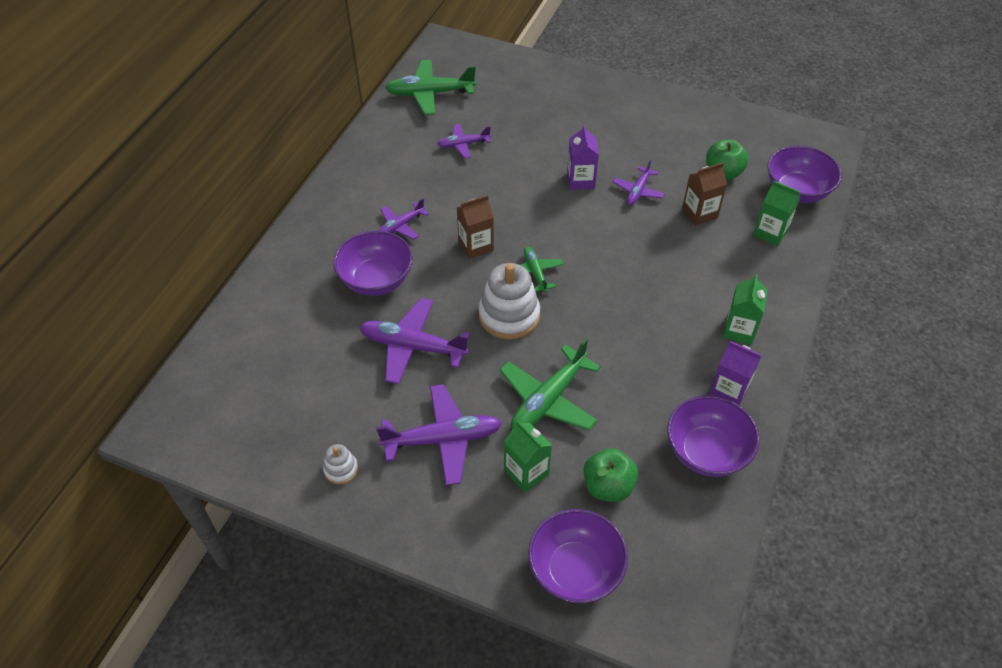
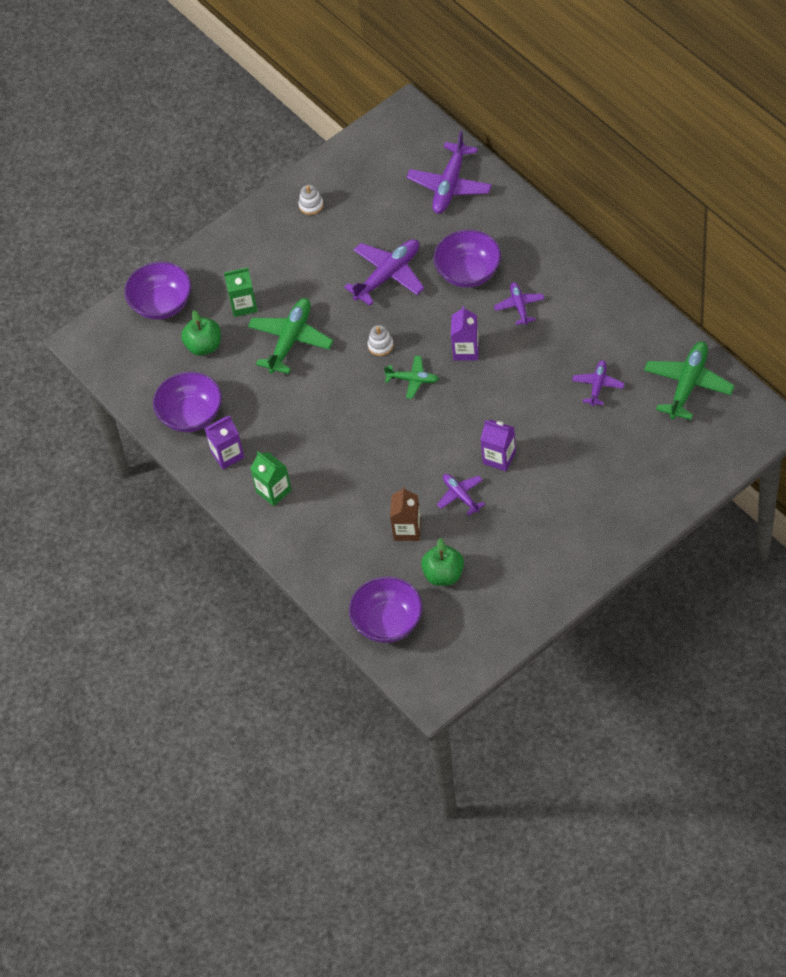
camera: 125 degrees right, 5 degrees up
(443, 439) = (298, 268): purple plane -> purple plane (450, 185)
(476, 246) = (466, 350): brown carton -> purple carton
(509, 315) = (380, 345): white stacking toy -> white stacking toy, size x0.49
(548, 400) = (290, 340): green plane -> green plane turned 45 degrees clockwise
(770, 233) = (354, 571): green carton -> none

